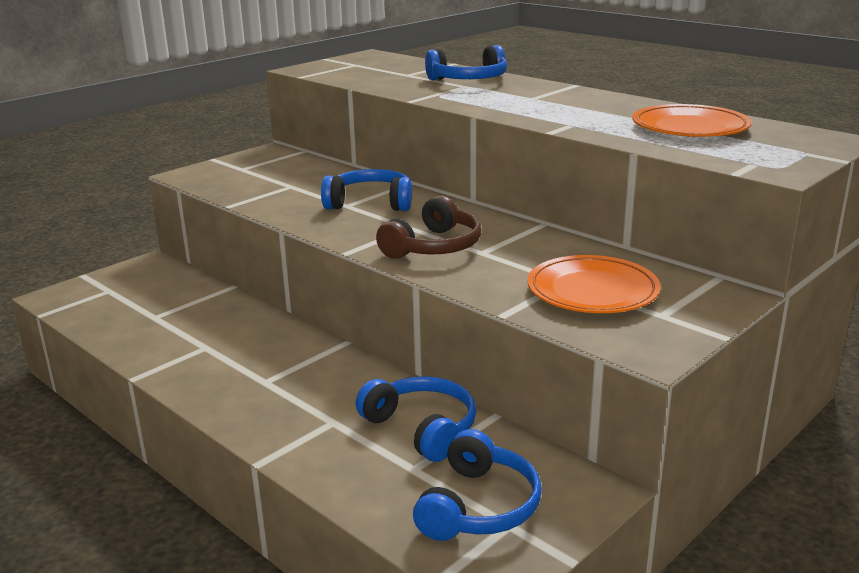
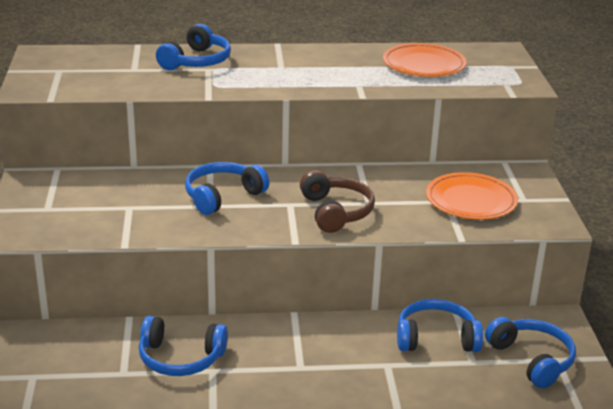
camera: 50 degrees left, 5 degrees up
(205, 327) = (180, 358): none -> blue headphones

